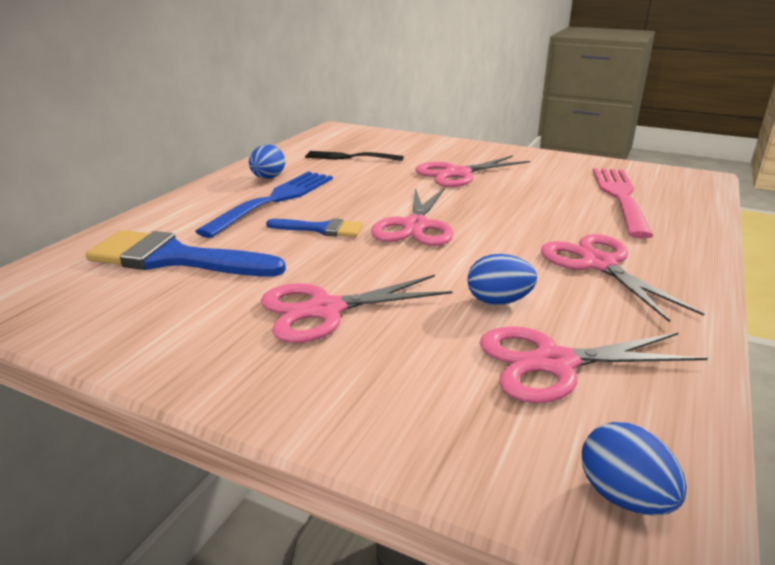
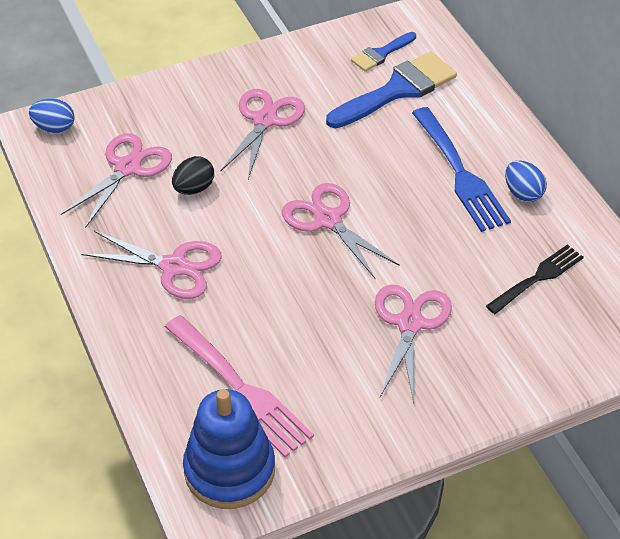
camera: 130 degrees right, 20 degrees up
(321, 229) = (375, 171): blue brush -> blue brush (381, 54)
(498, 301) = (194, 188): blue egg -> black egg
(668, 180) = (229, 470): none -> blue stacking toy

